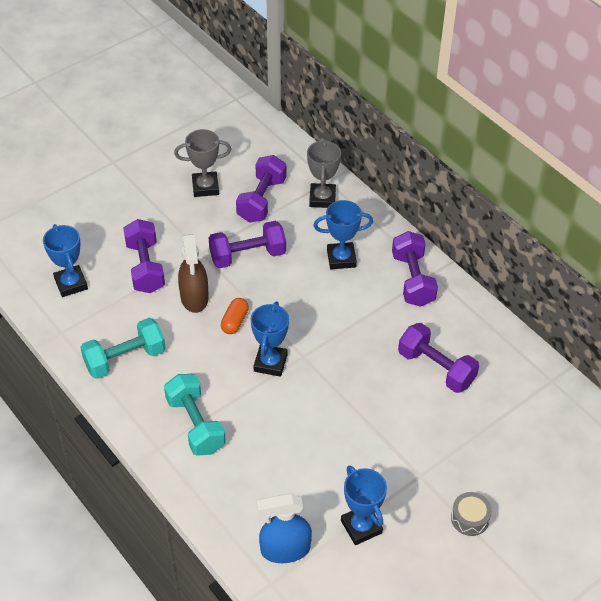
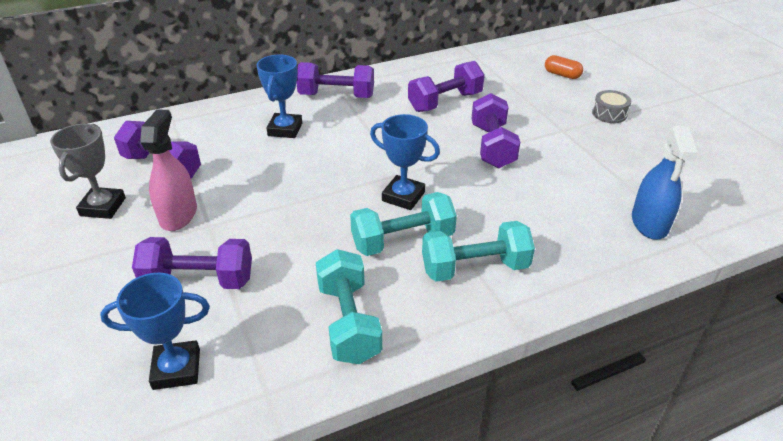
camera: 75 degrees left, 10 degrees down
(194, 297) = (278, 241): brown spray bottle -> none
(208, 231) = (178, 215): none -> pink spray bottle
(215, 373) = (403, 240): none -> turquoise dumbbell
(235, 321) = (332, 214): orange capsule -> orange capsule (562, 75)
(247, 255) = (239, 190): purple dumbbell -> purple dumbbell (492, 146)
(322, 198) = (194, 127): grey trophy -> none
(361, 527) = (619, 171): blue trophy -> none

